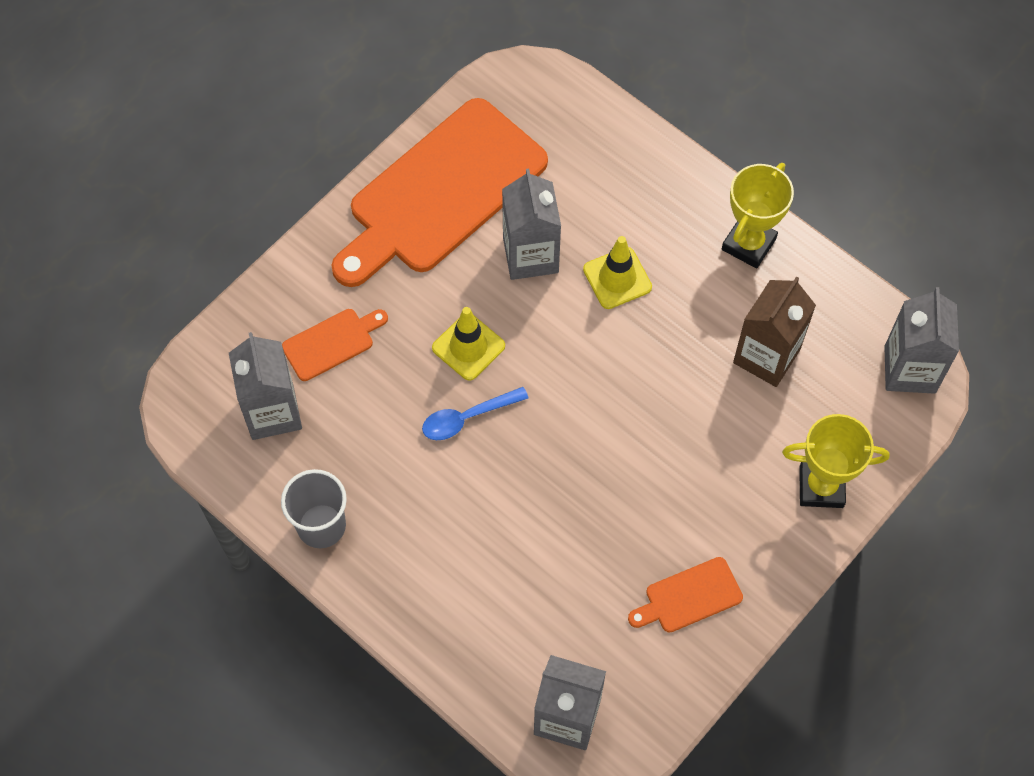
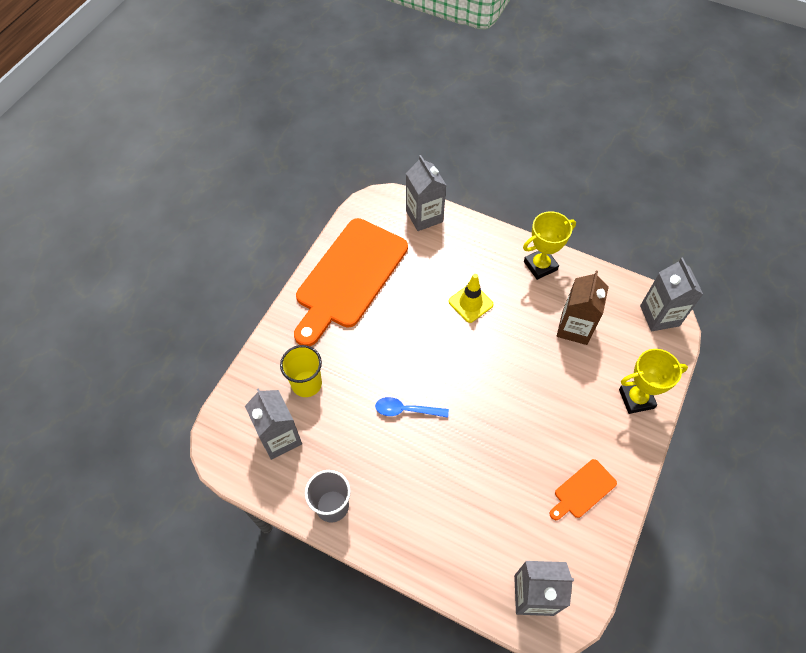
camera: 15 degrees left, 5 degrees down
(332, 342) = (306, 384): orange cutting board -> yellow cup
(467, 418) = (406, 410): blue spoon -> blue spoon turned 45 degrees clockwise
(468, 347) = (393, 365): yellow traffic cone -> none
(530, 255) = (414, 301): grey carton -> grey carton (424, 216)
(748, 244) = (540, 266): yellow trophy -> yellow trophy turned 45 degrees clockwise

